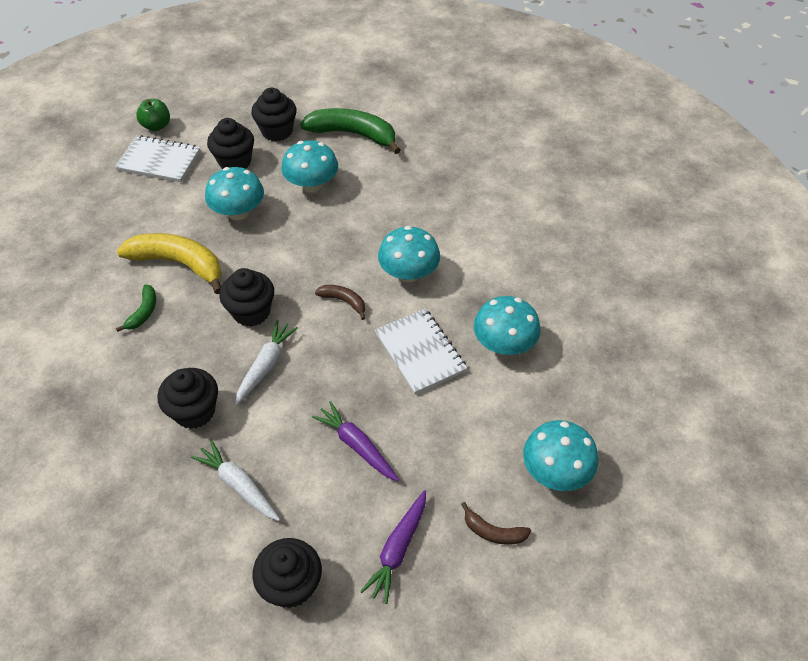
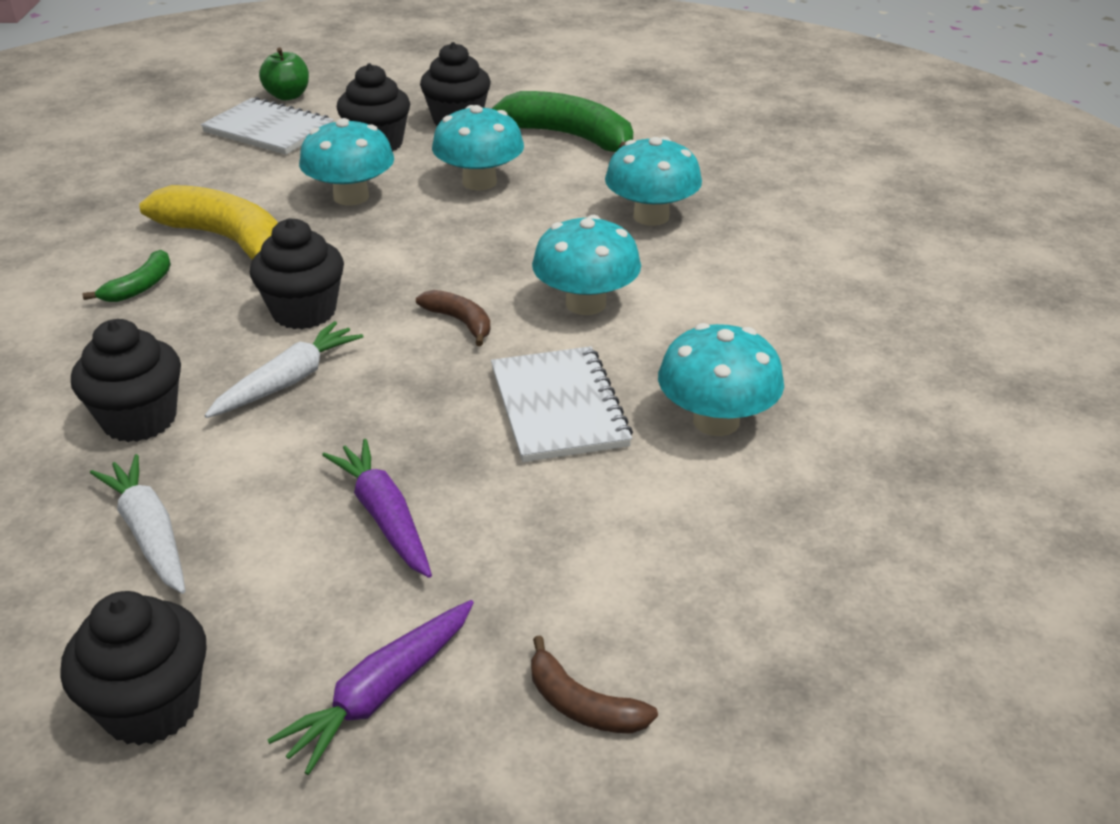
camera: 15 degrees right, 15 degrees down
(555, 471) = (747, 630): turquoise mushroom -> turquoise mushroom (651, 216)

